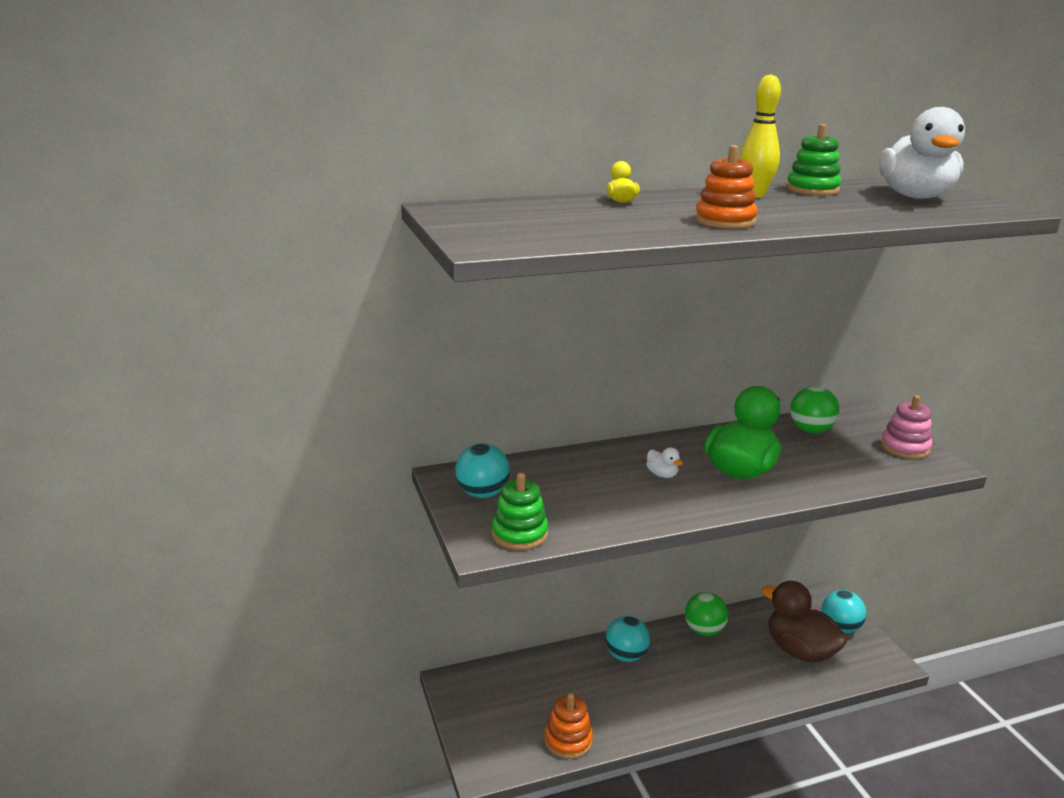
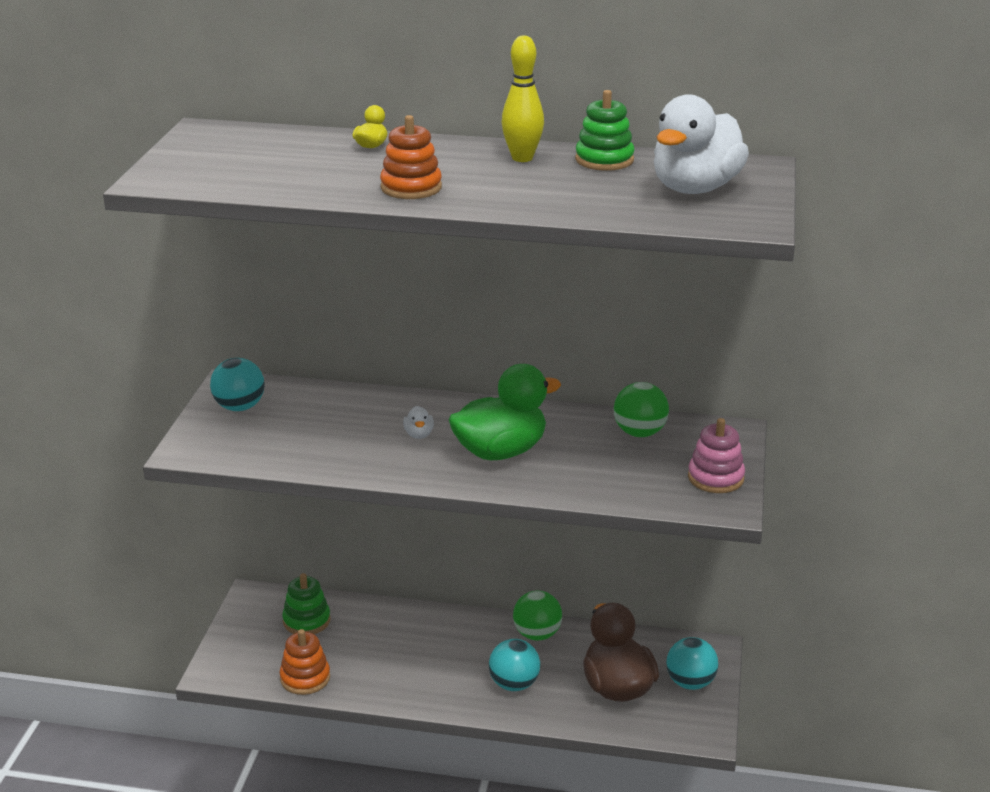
camera: 30 degrees right, 5 degrees up
(519, 534) = (226, 449): green stacking toy -> green stacking toy (306, 621)
(626, 656) = (432, 629): turquoise ball -> turquoise ball (514, 684)

